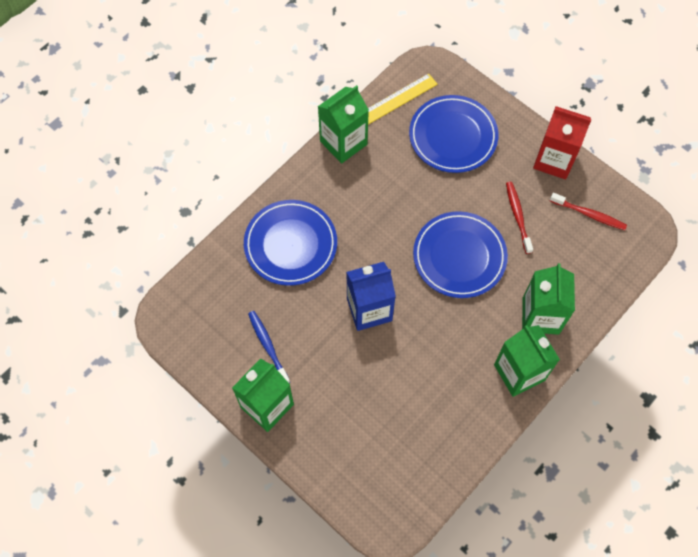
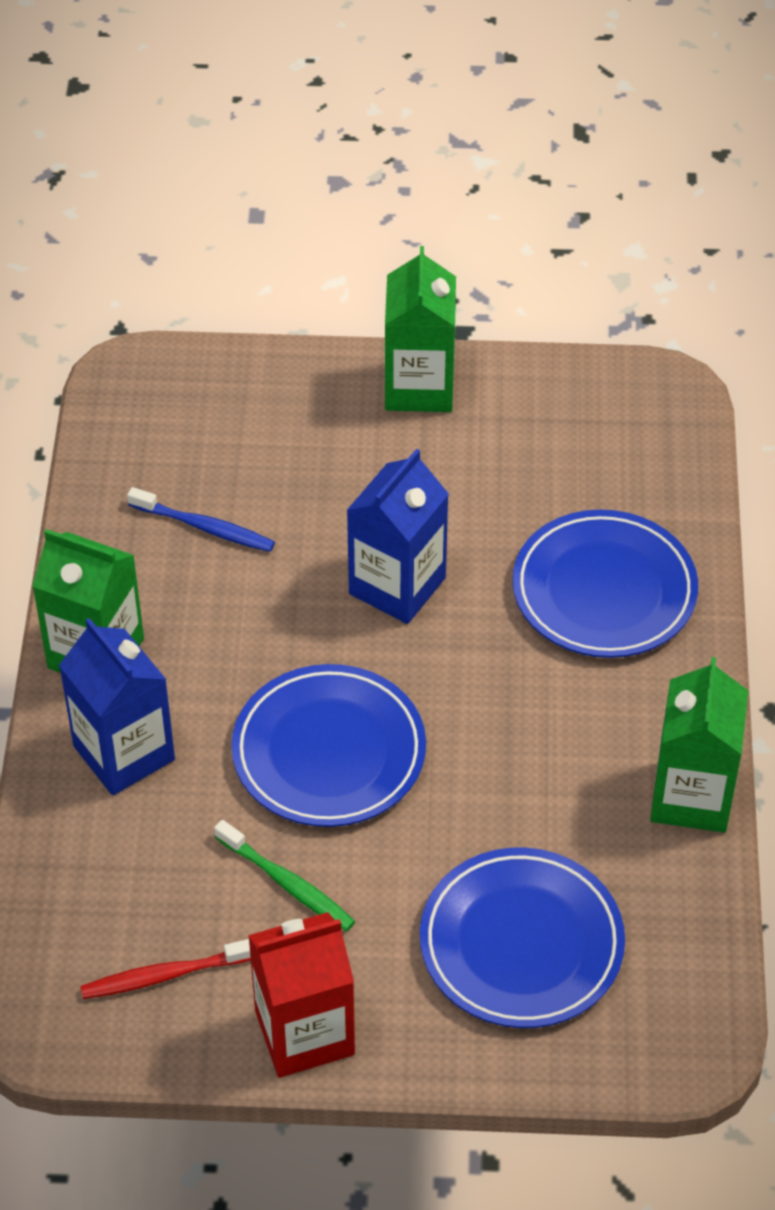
camera: 140 degrees right, 15 degrees down
(268, 346) = (492, 449): blue toothbrush -> blue toothbrush (204, 527)
(398, 99) = (681, 941): yellow ruler -> none
(518, 216) = (287, 883): red toothbrush -> green toothbrush
(540, 316) = (124, 753): green carton -> blue carton

